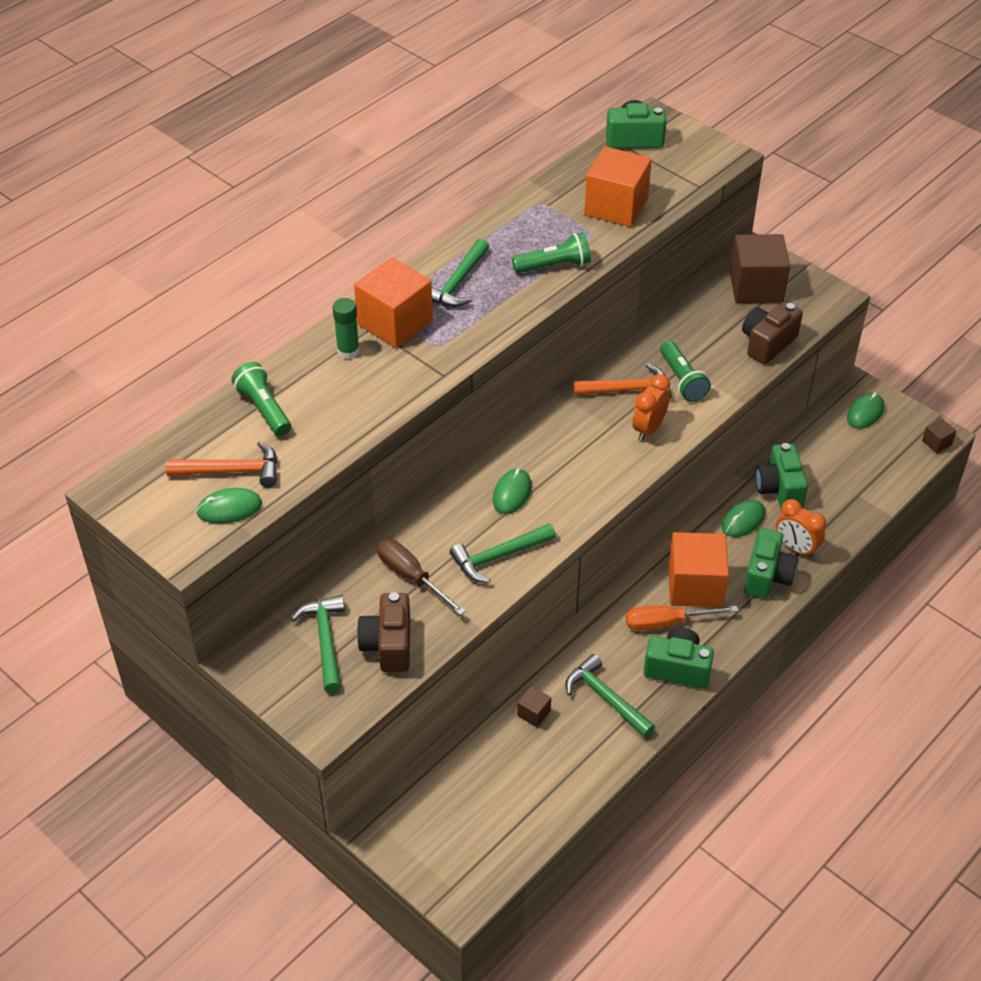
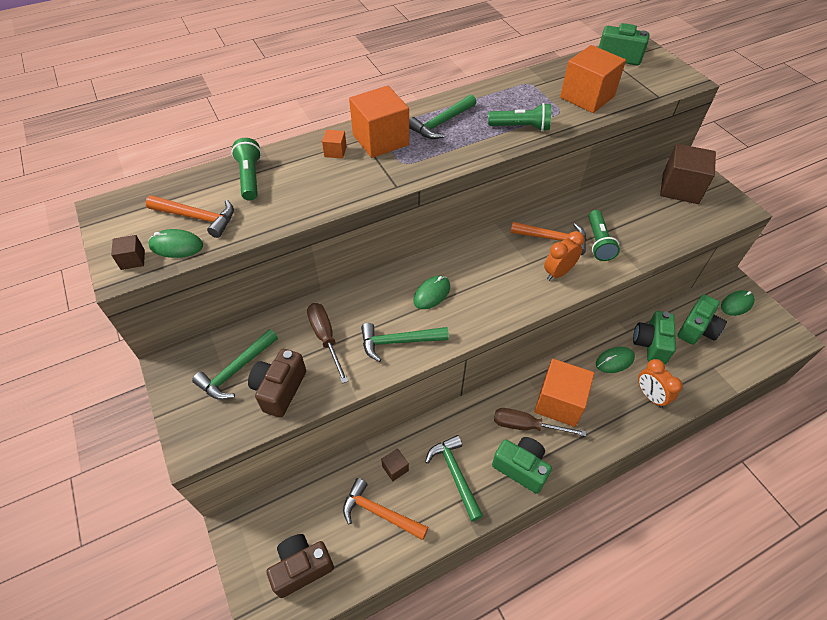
camera: 20 degrees right, 5 degrees up
(325, 641) = (236, 370): green hammer -> green hammer turned 150 degrees counterclockwise
(348, 351) = (335, 152): green glue stick -> orange cube
(537, 763) = (379, 512): none -> orange hammer
(667, 623) = (526, 426): orange screwdriver -> brown screwdriver
(767, 343) = (676, 231): brown camera -> brown camera (301, 568)
(767, 576) = (619, 412): green camera -> green camera (697, 329)
(936, 443) = (790, 343): brown cube -> brown cube (133, 260)

